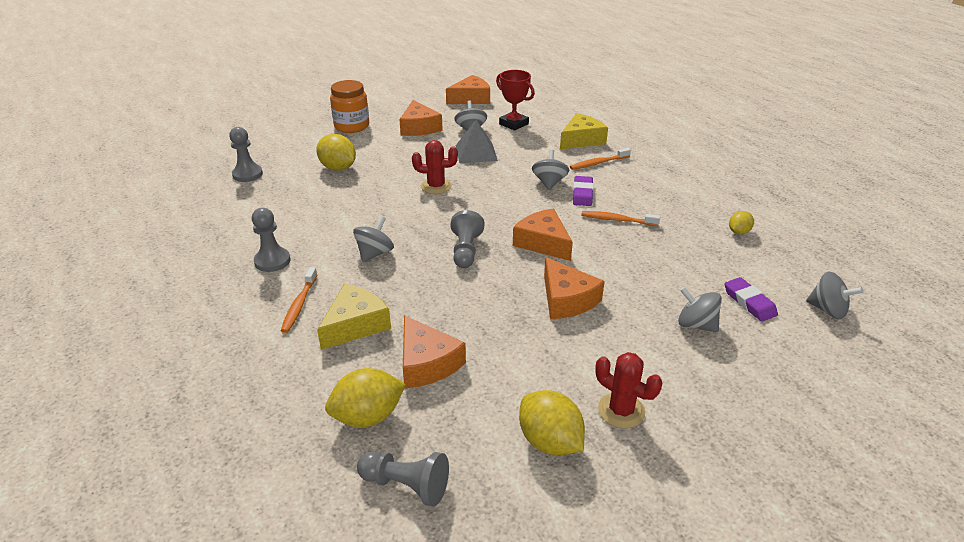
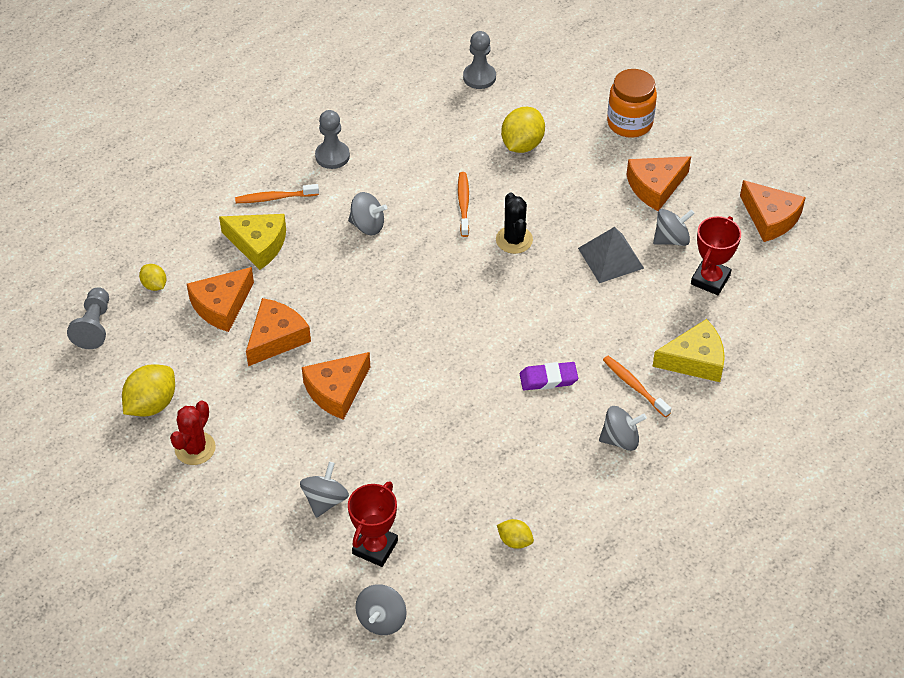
camera: 75 degrees right, 15 degrees up
(368, 416) = (154, 285): yellow lemon -> yellow lemon, size x0.56
(436, 186) = (514, 240): red cactus -> black cactus
(466, 251) = (394, 295): grey pawn -> none
(543, 243) = (430, 357): orange cheese -> orange cheese (276, 338)
(549, 183) = (563, 343): grey spinning top -> grey spinning top (620, 439)
(581, 140) = (694, 360): yellow cheese -> yellow cheese turned 45 degrees counterclockwise
(617, 220) = (500, 419): orange toothbrush -> orange toothbrush (463, 204)
(749, 302) = (375, 547): purple eraser -> red trophy

